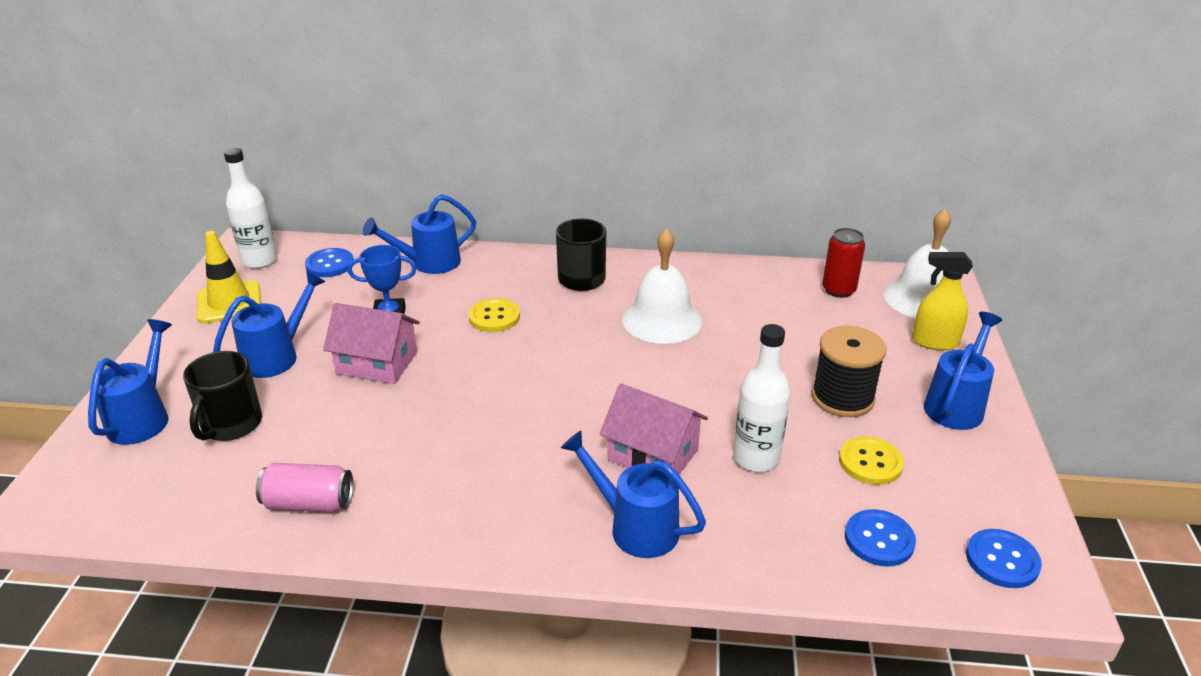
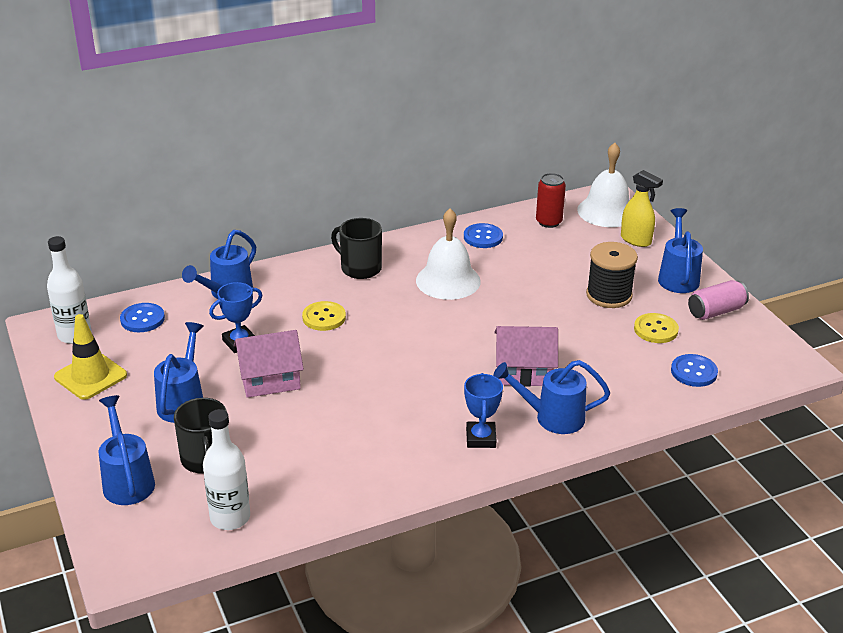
camera: 30 degrees left, 0 degrees up
(309, 503) = (326, 485): pink can -> pink can (716, 311)
(526, 518) = (481, 438): none -> blue trophy
(756, 458) = (588, 351): white bottle -> white bottle (230, 518)
(934, 342) = (636, 240): yellow spray bottle -> yellow spray bottle turned 120 degrees counterclockwise
(1002, 560) = (764, 358): blue button -> blue button (483, 237)

